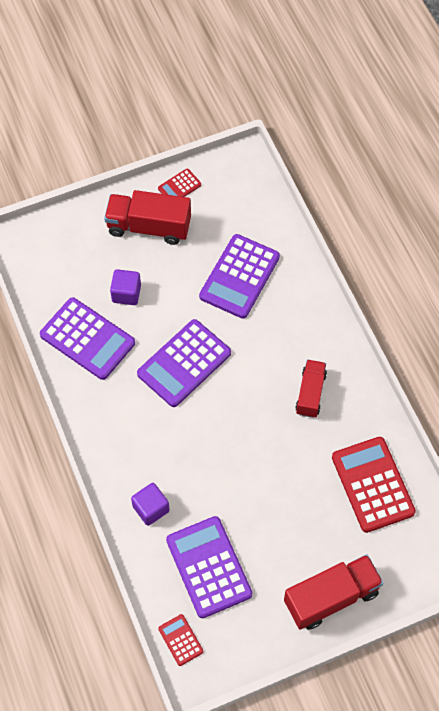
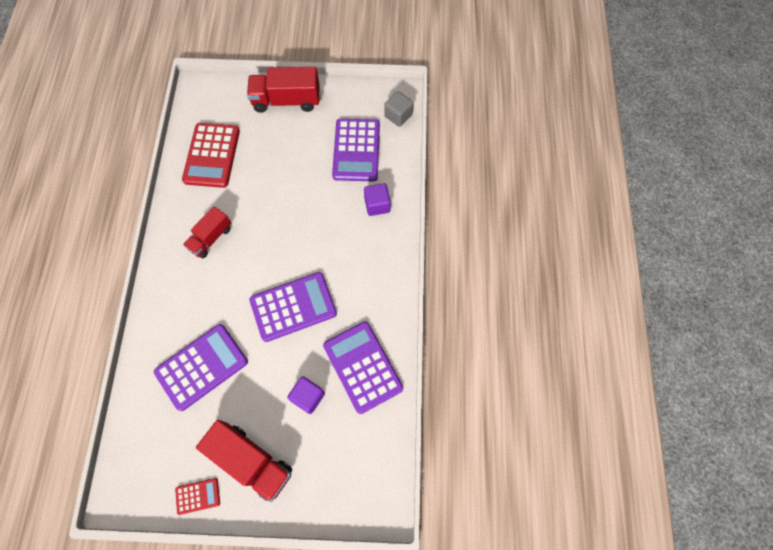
camera: 155 degrees left, 5 degrees up
(180, 640) = (398, 115): red calculator -> grey cube

